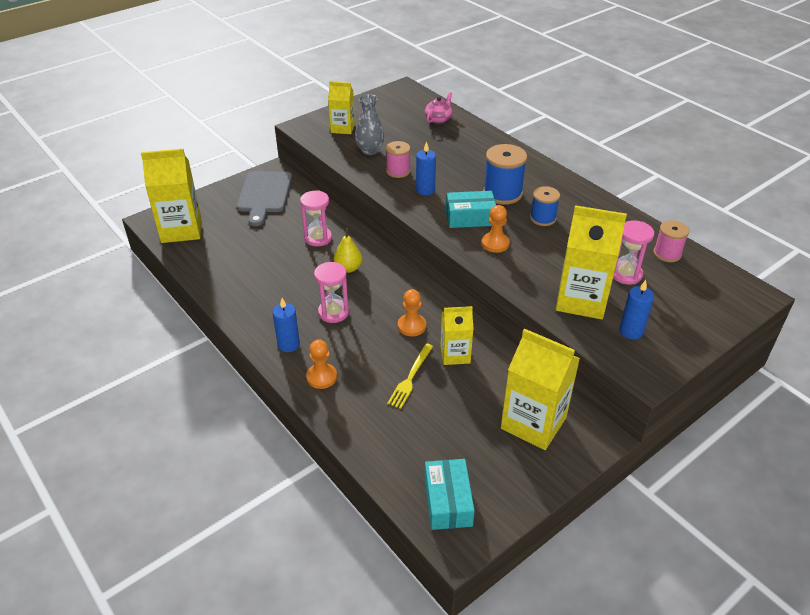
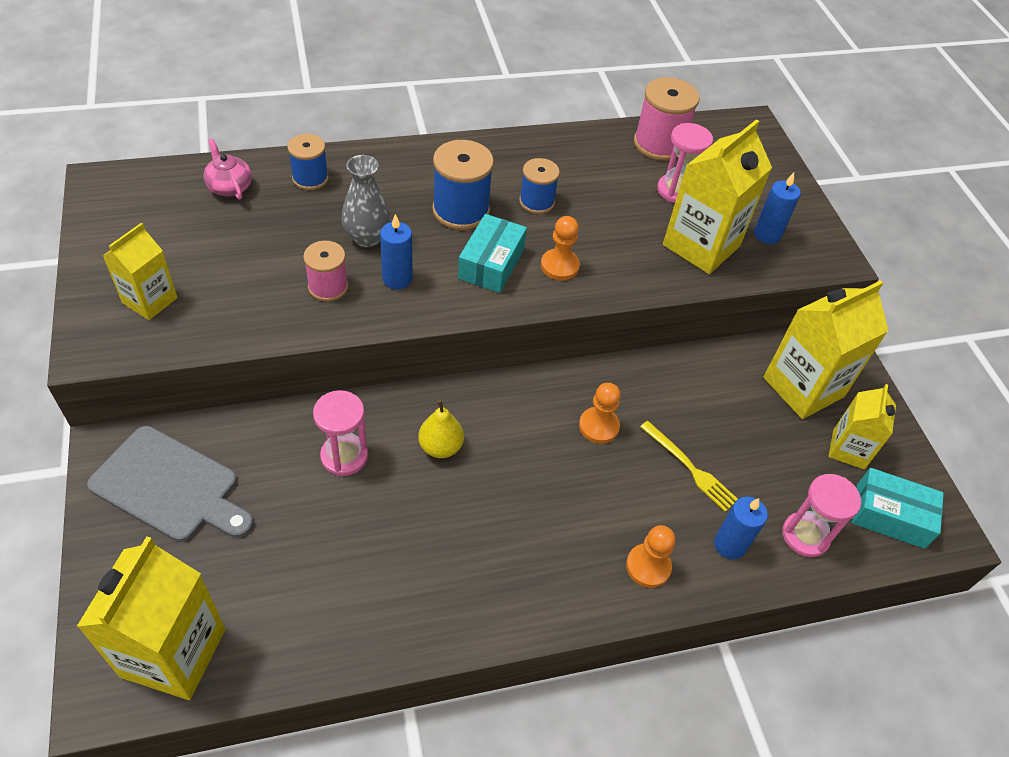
camera: 70 degrees left, 10 degrees up
(288, 344) = (565, 584): blue candle -> blue candle (729, 545)
(333, 312) = (526, 502): pink hourglass -> pink hourglass (805, 536)
(370, 150) = (245, 295): grey vase -> grey vase (367, 238)
(455, 354) = (670, 406): yellow carton -> yellow carton (848, 449)
(471, 138) = (310, 178): none -> blue spool
(667, 254) = (659, 144): pink spool -> pink spool, size x1.57

